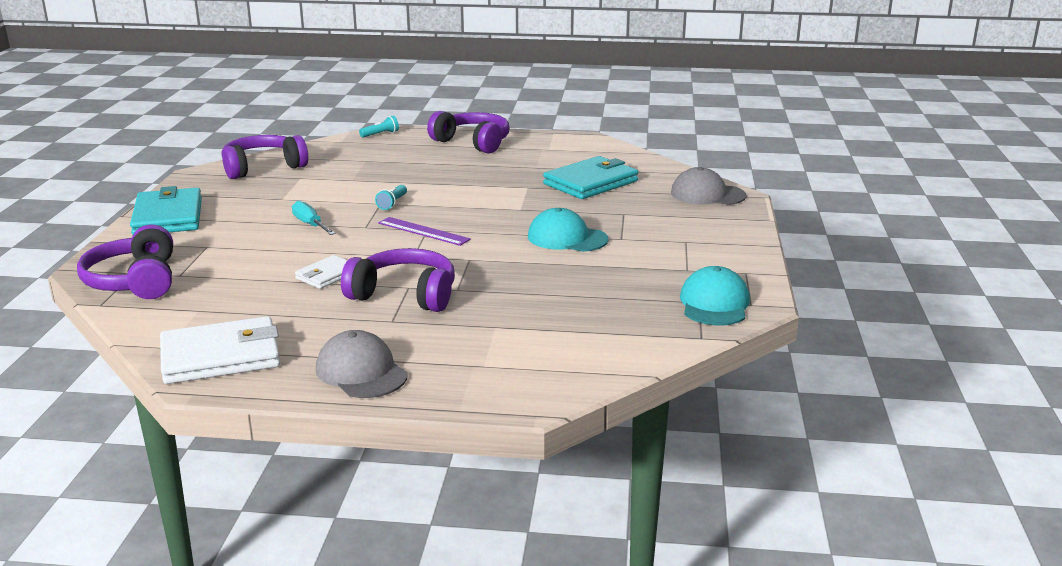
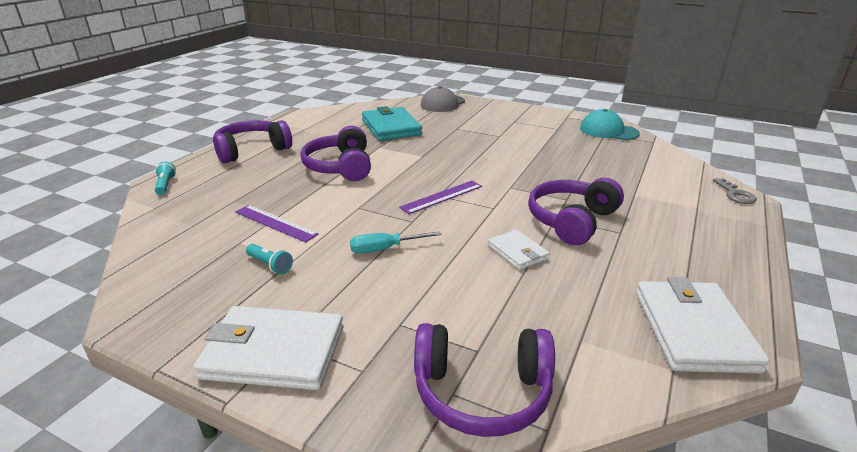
camera: 70 degrees left, 5 degrees up
(168, 217) = (274, 352): turquoise wallet -> white wallet
(263, 167) = (175, 263): purple headphones -> purple headphones (340, 167)
(335, 181) = (275, 223): none -> purple ruler
(361, 372) = (715, 256): grey cap -> none
(392, 203) = (365, 202): turquoise flashlight -> turquoise flashlight (270, 265)
(543, 394) = (735, 194): none -> grey key
(567, 238) = (489, 150): turquoise cap -> none

